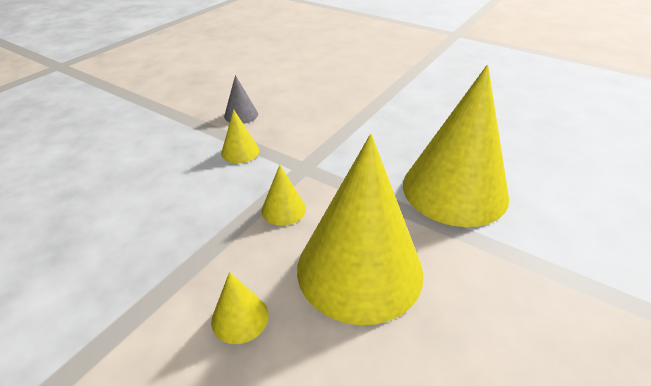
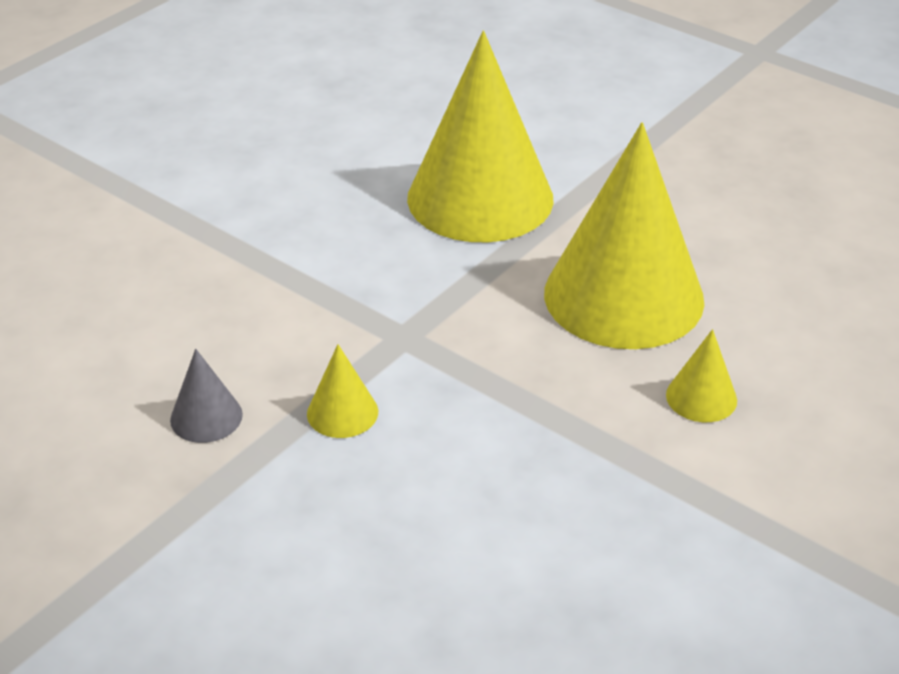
camera: 85 degrees left, 0 degrees up
(283, 209) = (507, 359): yellow cone -> none

